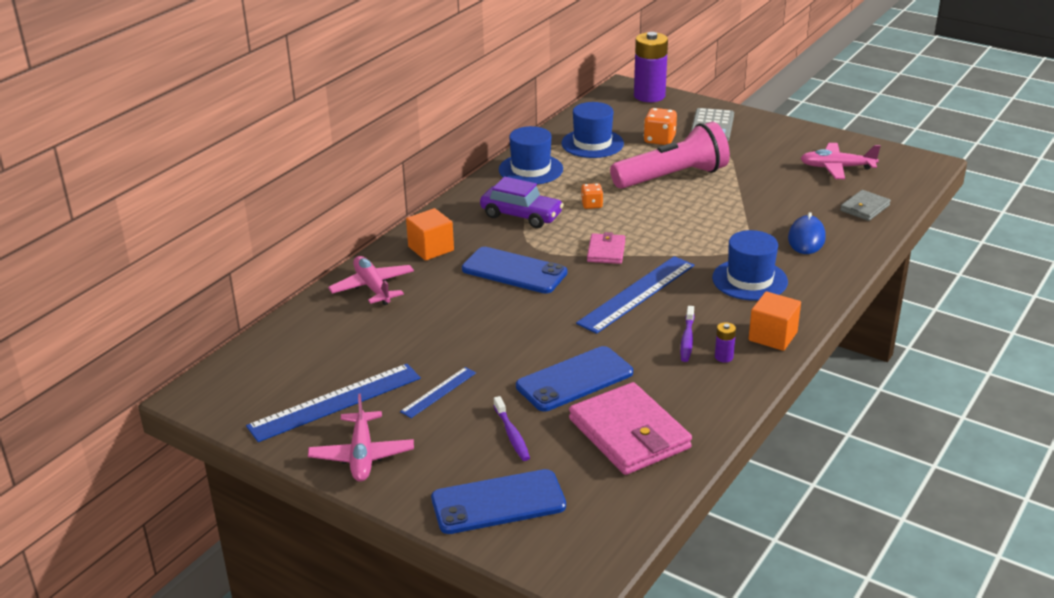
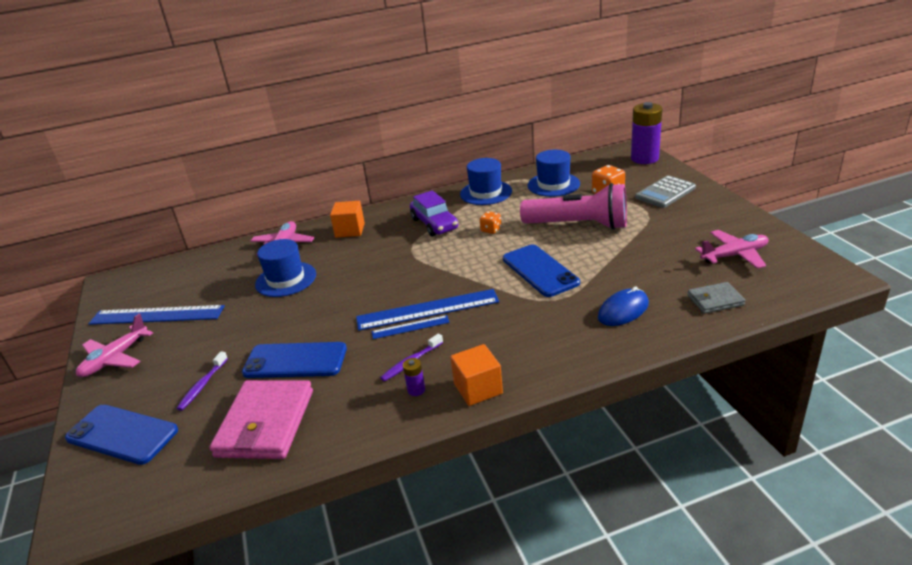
camera: 40 degrees right, 0 degrees up
(438, 392) = (212, 333): blue ruler -> blue ruler (410, 327)
(514, 271) = (374, 263): blue phone -> blue phone (540, 271)
(606, 251) = (452, 268): pink wallet -> none
(749, 280) = (526, 330): blue hat -> blue hat (286, 279)
(837, 168) = (734, 255): pink plane -> pink plane turned 120 degrees clockwise

